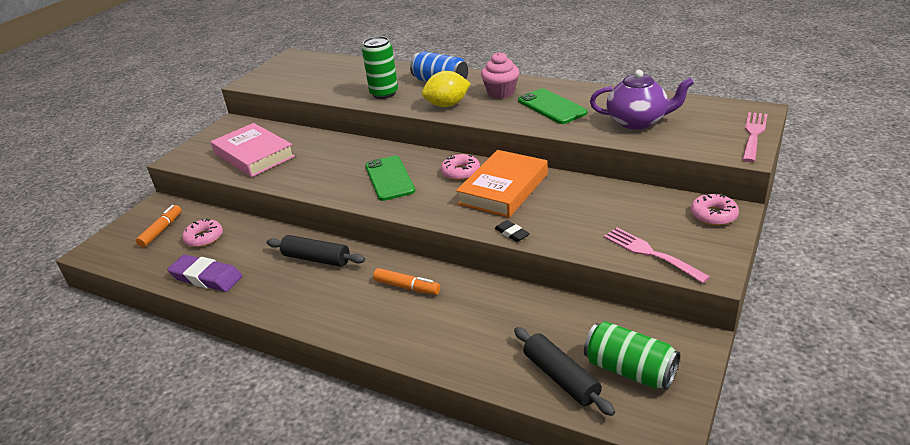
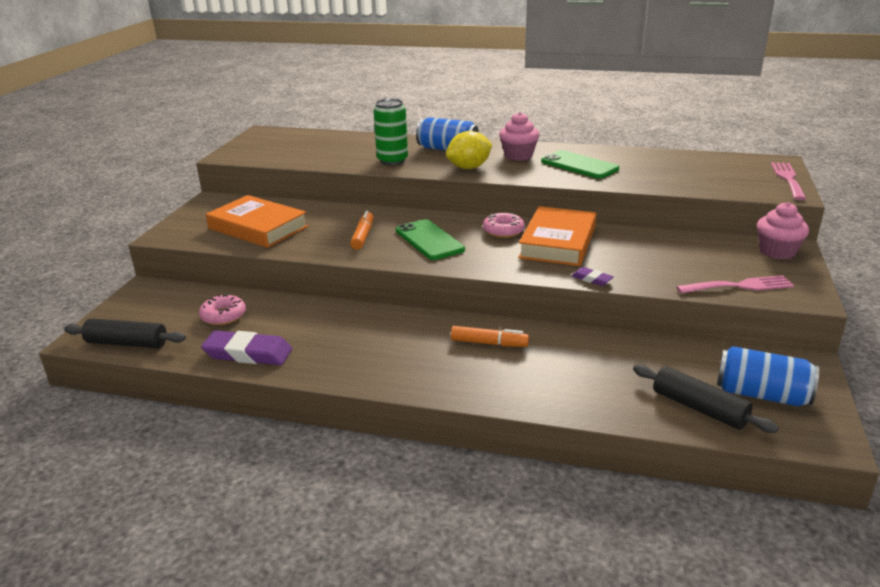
camera: 15 degrees left, 5 degrees down
(161, 230) = (165, 312): orange marker -> orange marker (363, 236)
(254, 155) = (258, 227): pink book -> orange book
(316, 259) = (371, 326): black rolling pin -> black rolling pin (127, 343)
(512, 233) = (592, 279): black eraser -> purple eraser
(629, 370) = (762, 394): green can -> blue can
(637, 121) = (672, 174): purple teapot -> none
(650, 253) = (739, 286): pink fork -> pink fork turned 135 degrees clockwise
(713, 215) = (777, 251): pink donut -> pink cupcake

